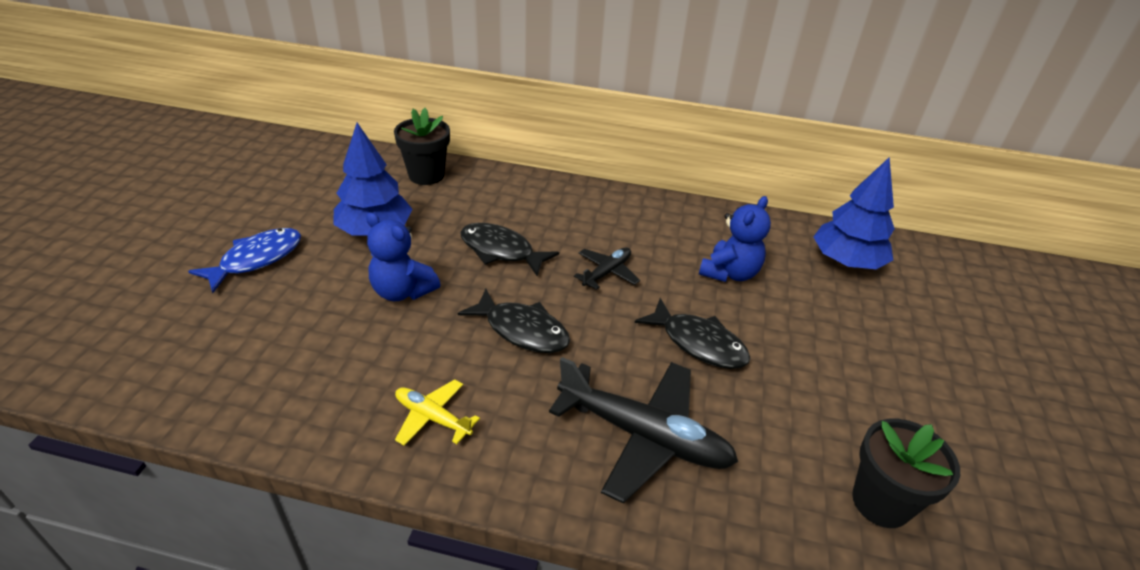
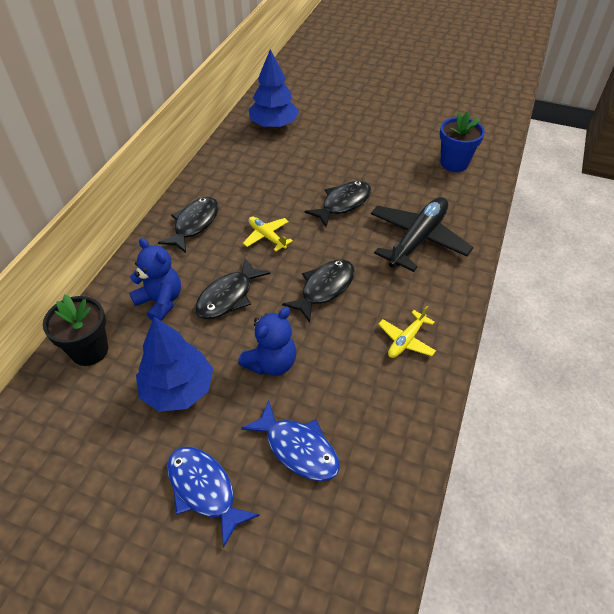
camera: 80 degrees left, 10 degrees up
(285, 319) = (298, 448): none -> blue fish
(607, 272) = (266, 236): black plane -> yellow plane
(613, 215) = (194, 224): none -> black fish
(729, 273) = (277, 177): blue teddy bear -> blue teddy bear (160, 302)
(881, 502) = (454, 163): black flower pot -> blue flower pot

